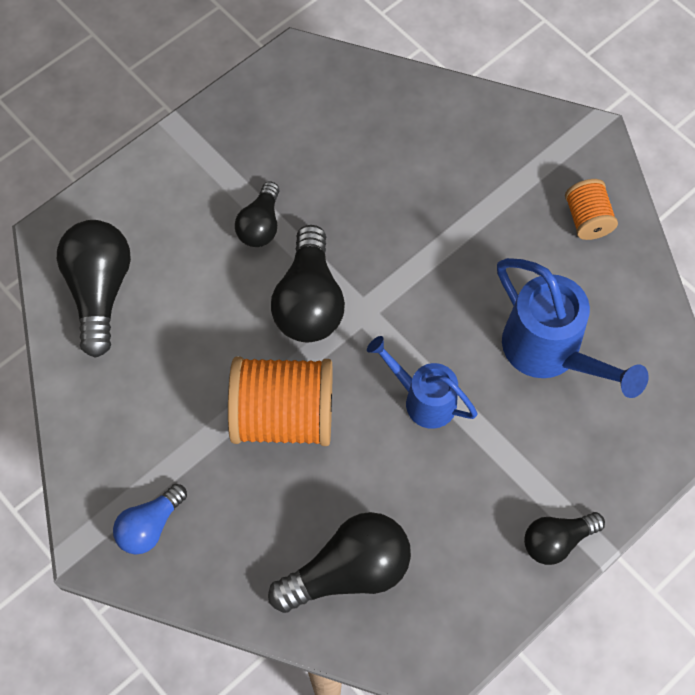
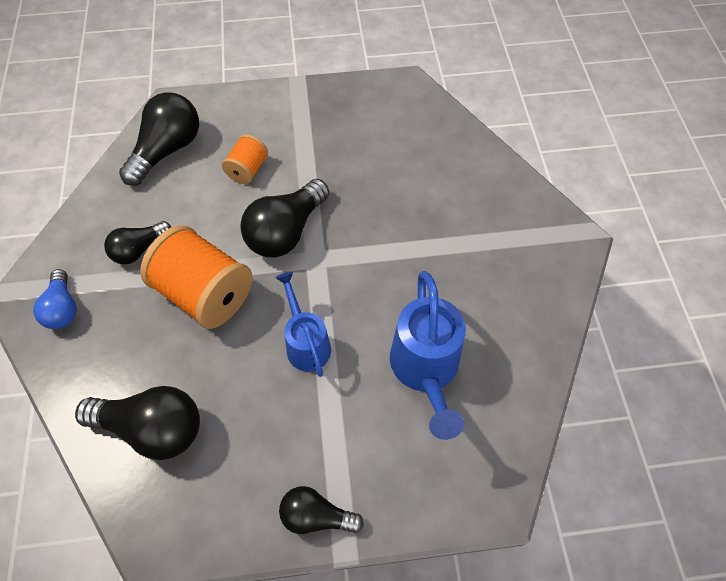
camera: 35 degrees right, 5 degrees down
(150, 526) = (63, 308): blue light bulb -> blue light bulb turned 90 degrees counterclockwise
(260, 225) = (297, 167): black light bulb -> black light bulb (139, 249)
(587, 219) = (529, 293): orange spool -> orange spool (247, 169)

